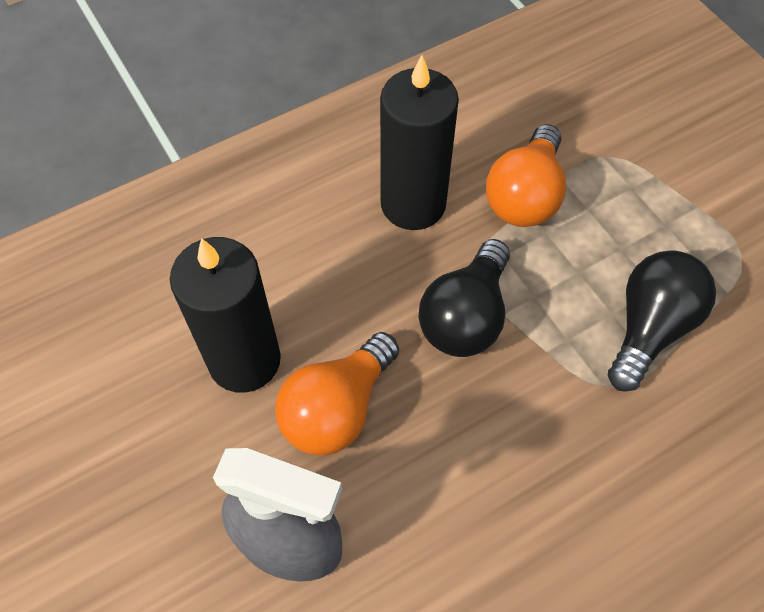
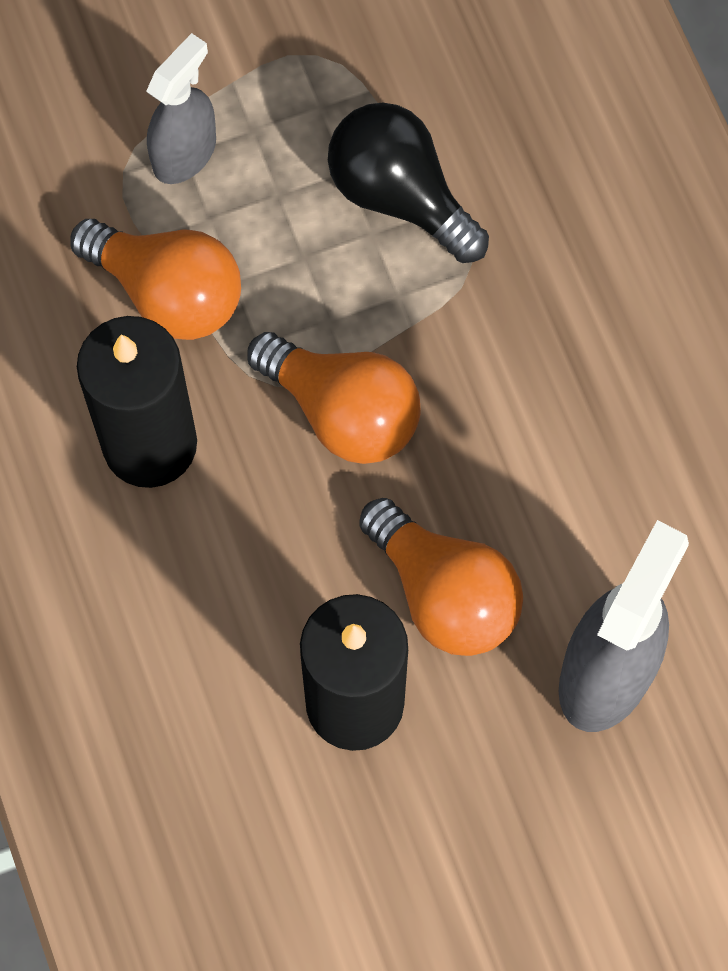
camera: 80 degrees left, 10 degrees up
(465, 316) = (343, 412): black light bulb -> orange light bulb
(632, 188) = (185, 153): none -> grey spray bottle

